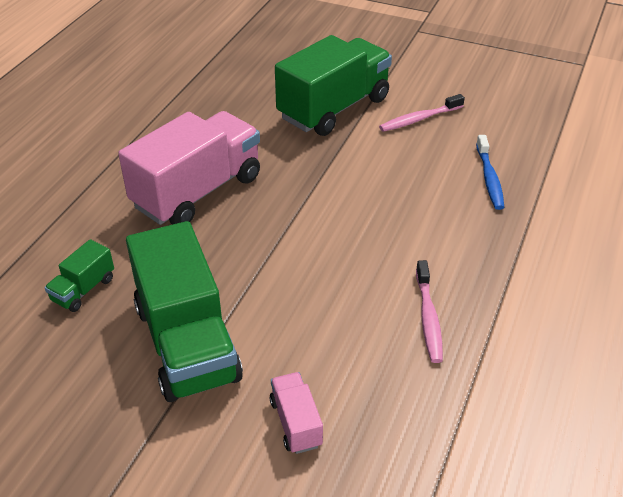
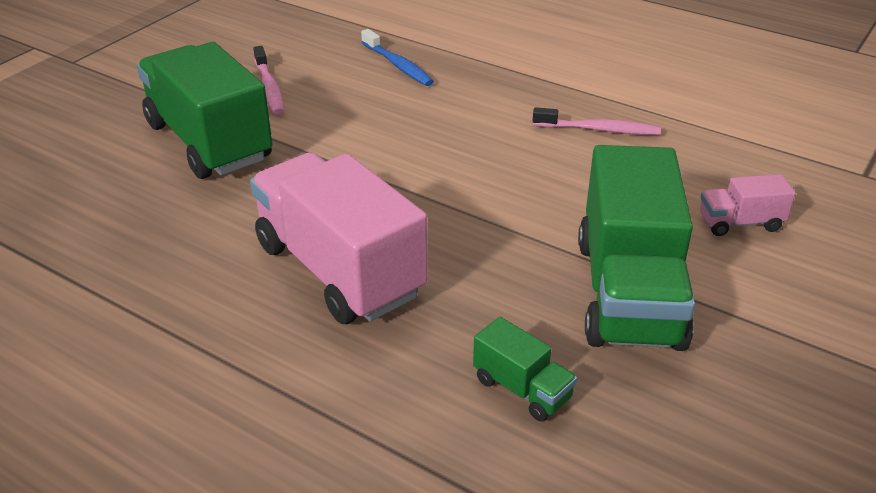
camera: 80 degrees left, 5 degrees down
(187, 343) = (628, 293): green truck -> green truck turned 105 degrees clockwise
(489, 178) = (398, 65): blue toothbrush -> blue toothbrush turned 45 degrees clockwise

